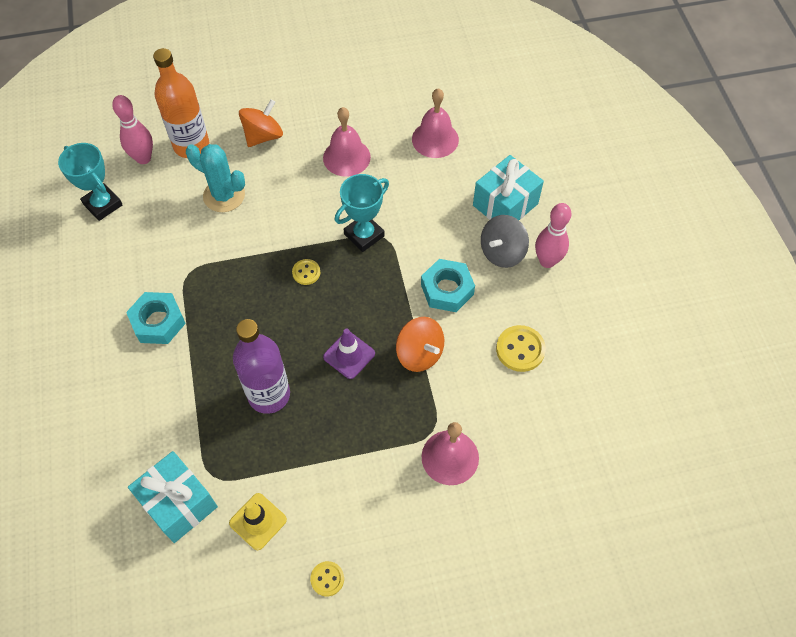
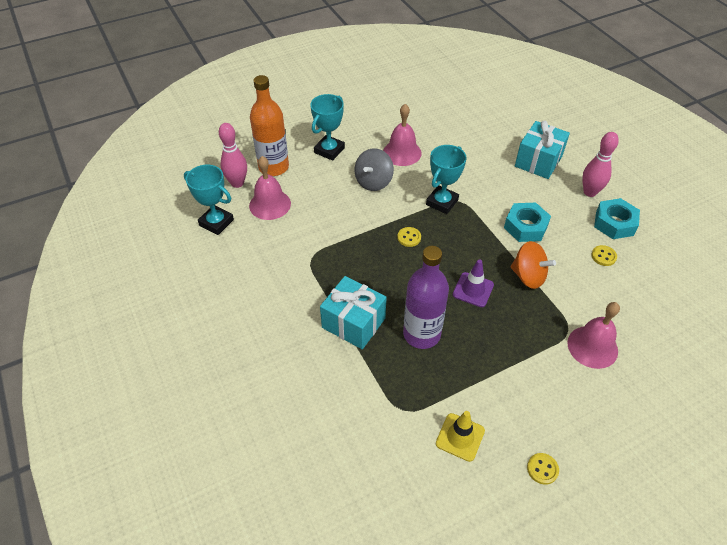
camera: 15 degrees left, 10 degrees down
(158, 322) = (301, 299): turquoise nut -> turquoise nut (614, 223)
(178, 503) = (383, 440): turquoise gift -> turquoise gift (353, 323)
(224, 195) = (316, 197): turquoise cactus -> none
(263, 136) = (329, 150): orange spinning top -> turquoise trophy
(435, 139) = (463, 129): pink bell -> pink bell (270, 204)
(502, 252) = (553, 193): grey spinning top -> grey spinning top (373, 182)
(520, 349) = (603, 256): yellow button -> yellow button, size x0.61

